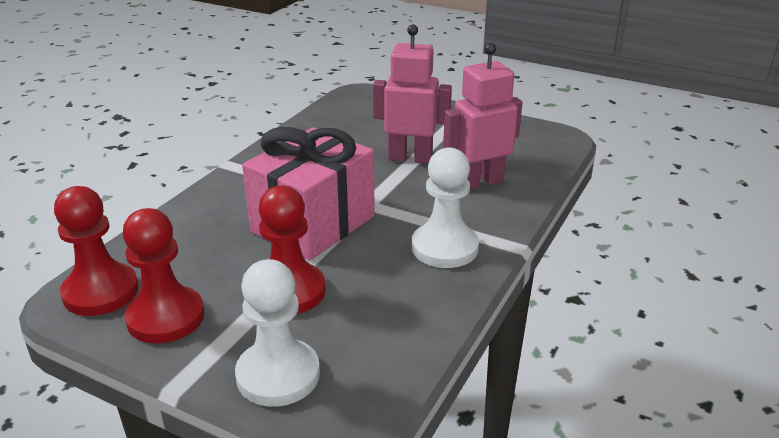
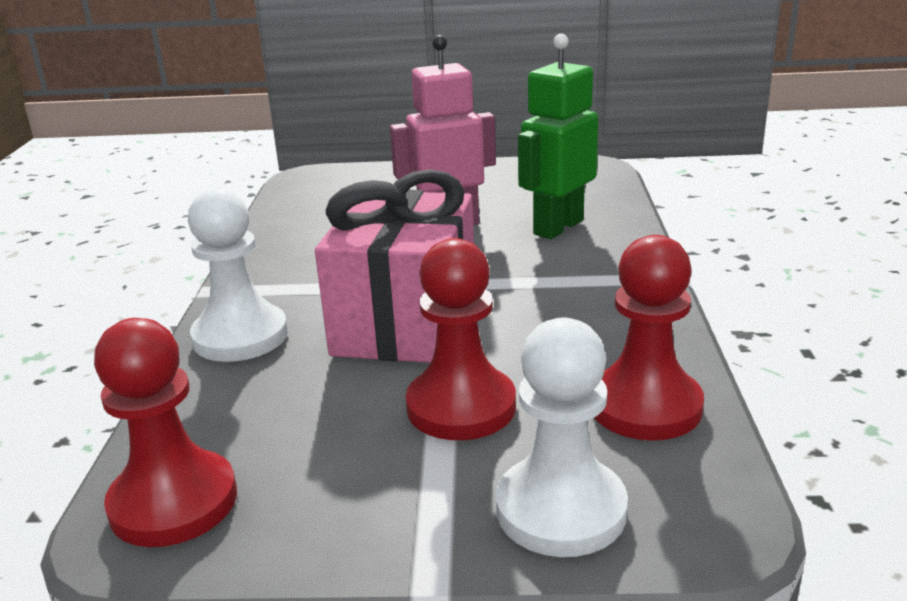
camera: 25 degrees left, 5 degrees down
(165, 317) = (317, 499): red pawn -> red pawn (645, 406)
(444, 248) = (597, 301): white pawn -> white pawn (240, 336)
(479, 182) = (557, 227): pink robot -> green robot

